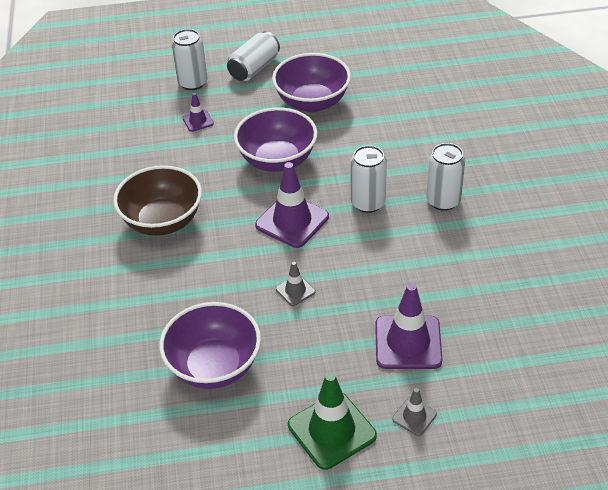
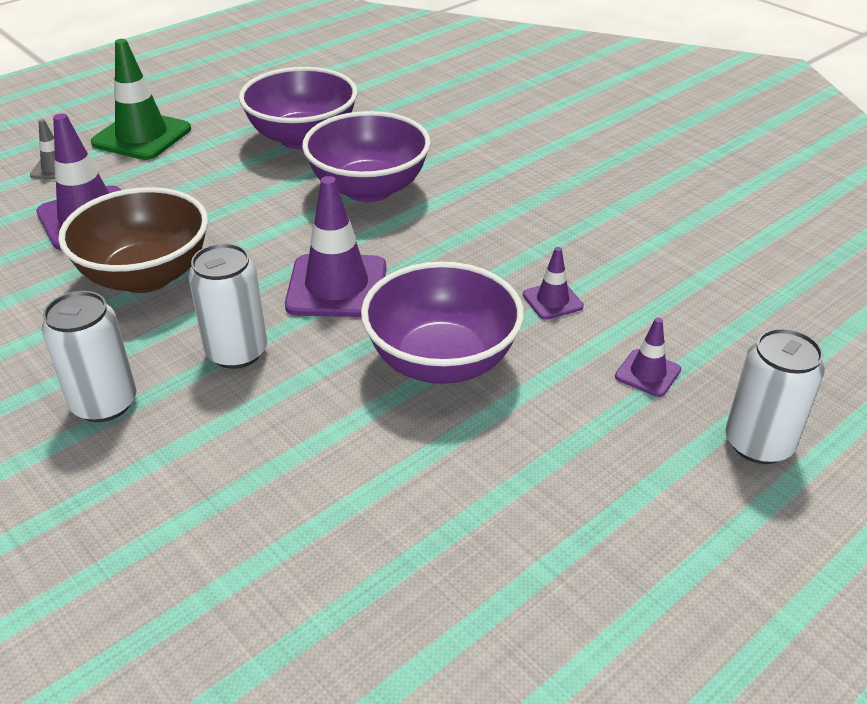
camera: 145 degrees right, 5 degrees down
(162, 221) = (513, 225): brown bowl -> brown bowl (146, 276)
(196, 168) = (552, 300): none -> purple traffic cone
(254, 68) = (691, 537): white can -> none
(295, 290) = (266, 218): grey traffic cone -> none
(312, 102) = (486, 503): purple bowl -> purple bowl (369, 189)

